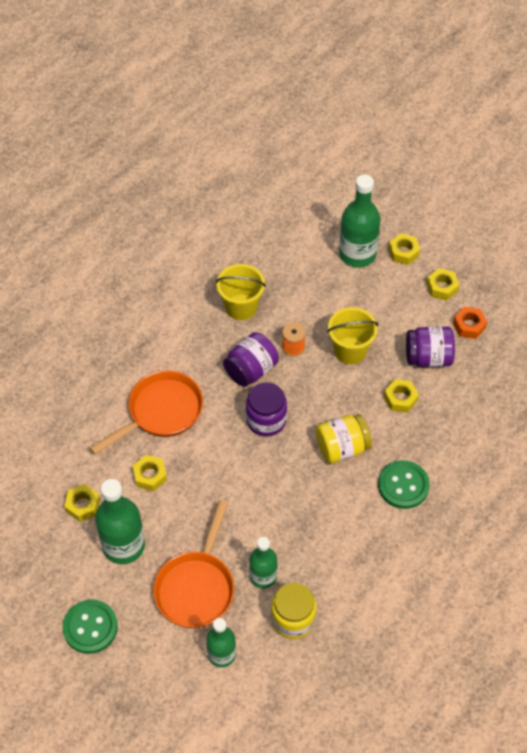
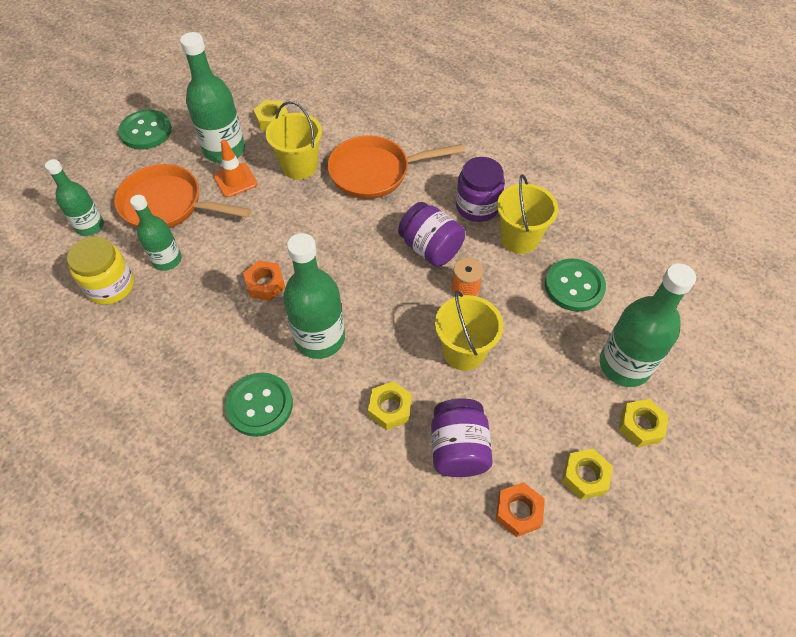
camera: 90 degrees right, 0 degrees up
(150, 475) = (299, 166): yellow nut -> yellow bucket
(161, 412) = (375, 172): orange pan -> orange pan turned 120 degrees clockwise
(166, 530) = (235, 180): none -> orange traffic cone
(266, 420) = (362, 263): purple jar -> purple jar (477, 206)
(289, 275) = (574, 286): none -> green button
(289, 492) = (265, 284): none -> orange nut
(342, 448) = (320, 338): yellow jar -> green bottle

